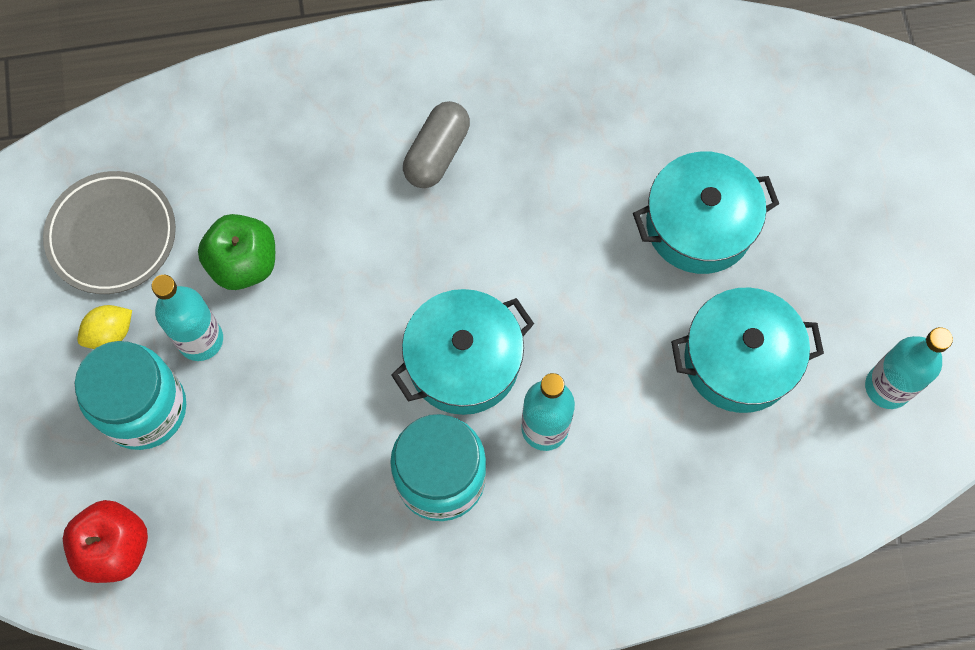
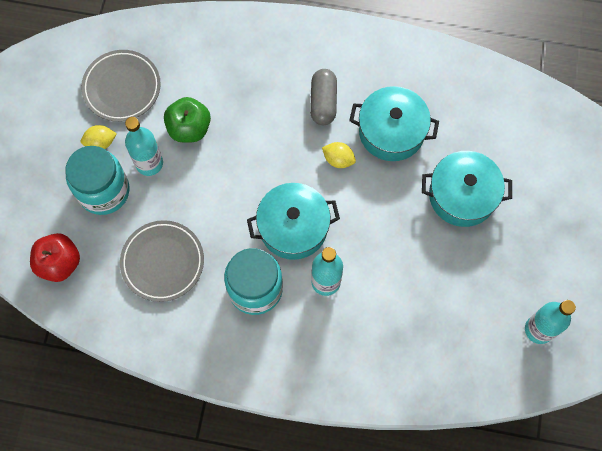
camera: 20 degrees right, 0 degrees up
(280, 487) = (162, 262): none -> grey plate
(437, 153) = (323, 102): grey capsule -> grey capsule turned 45 degrees counterclockwise
(493, 233) = (338, 159): none -> yellow lemon
(739, 360) = (455, 282): turquoise pot -> turquoise pot (391, 132)

